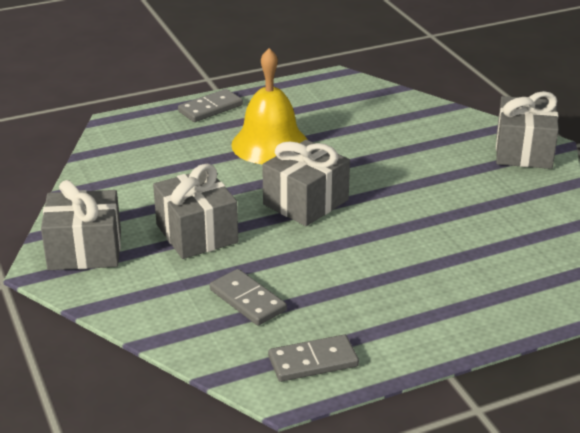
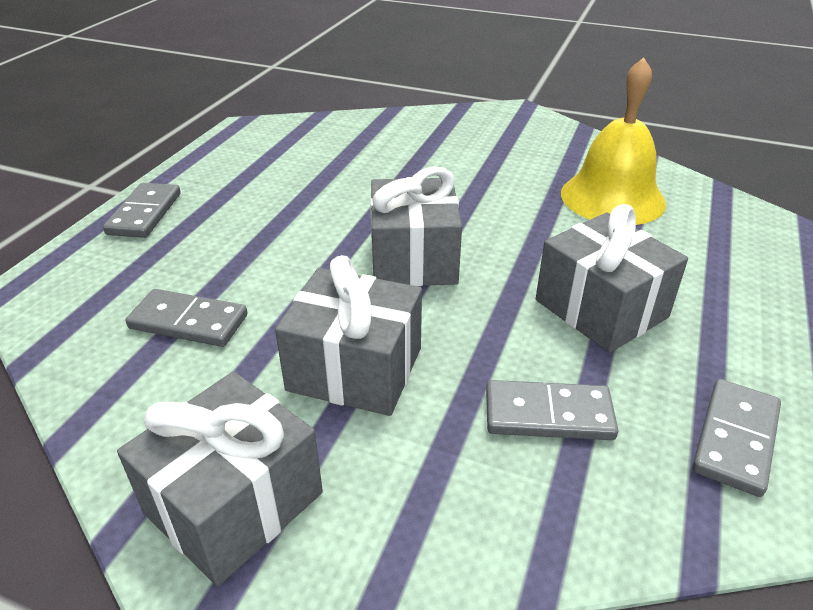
camera: 45 degrees left, 5 degrees up
(159, 174) = (189, 322): none -> grey domino
(270, 144) = (276, 219): yellow bell -> yellow bell (612, 198)
(523, 151) = (508, 121): grey gift -> grey gift (601, 309)

